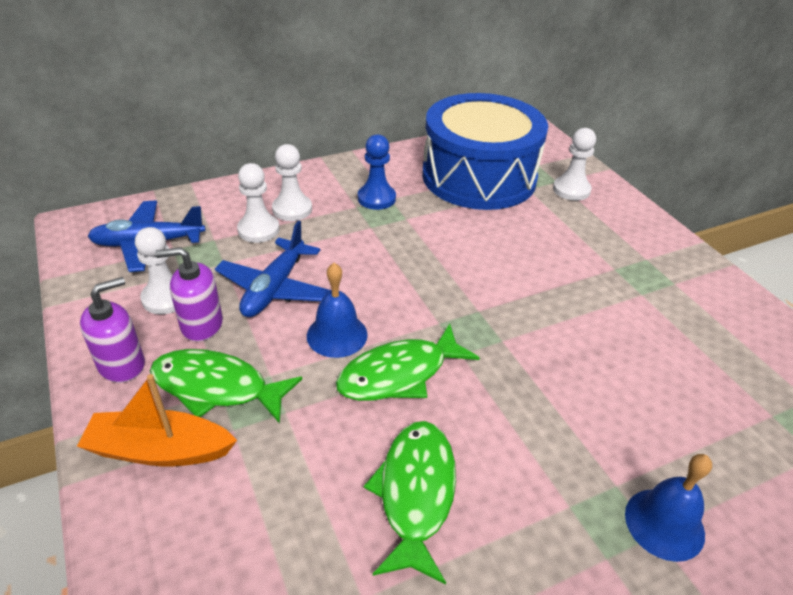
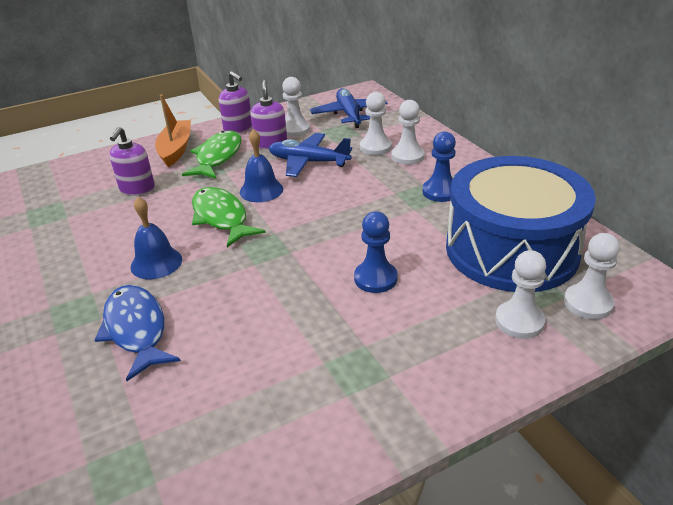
camera: 90 degrees right, 5 degrees down
(291, 493) = (137, 189): none -> purple soap dispenser
(415, 493) = (123, 229): green fish -> none
(523, 254) = (375, 278): none -> blue pawn
(546, 158) = (588, 303): none -> white pawn
(631, 441) = (136, 330): none -> blue fish
(664, 523) = (61, 339): blue bell -> blue bell (156, 263)

